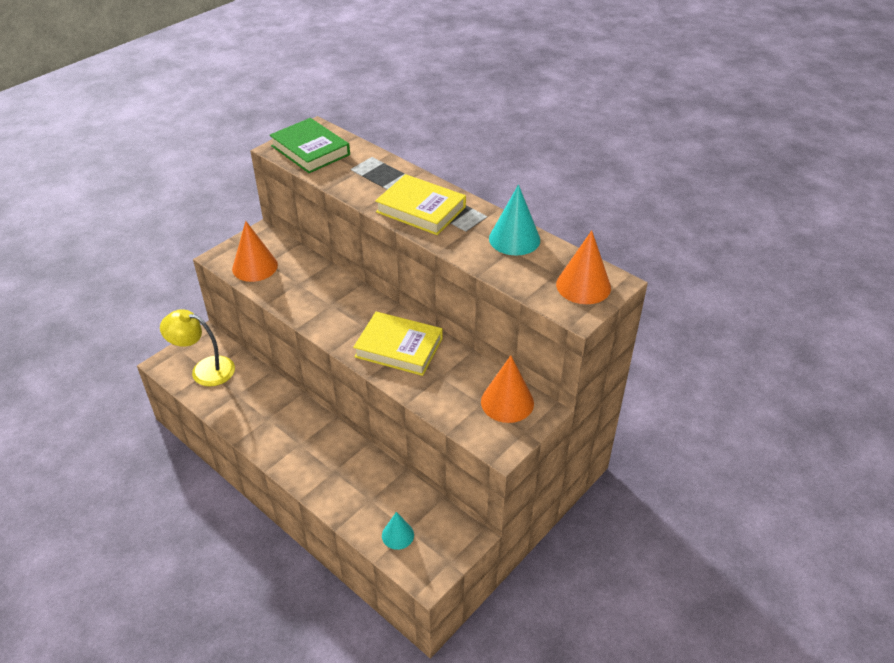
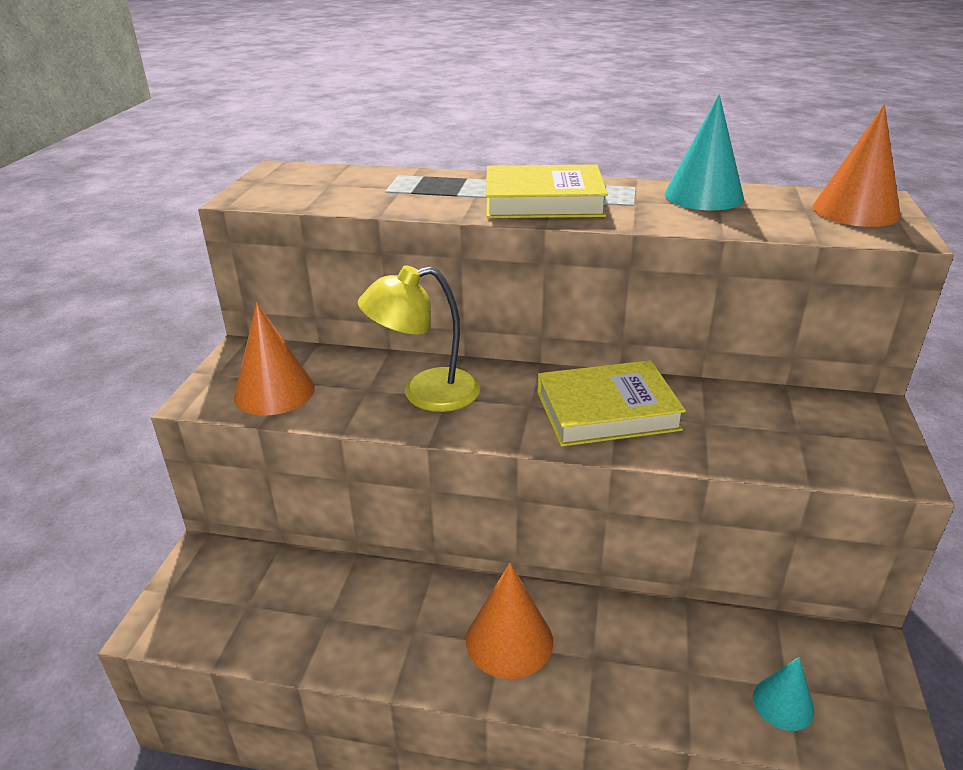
camera: 30 degrees left, 10 degrees down
(204, 369) = (239, 604): yellow lamp -> yellow lamp (425, 394)
(310, 150) = (299, 188): green book -> none
(507, 402) = (824, 417): orange cone -> orange cone (509, 640)

